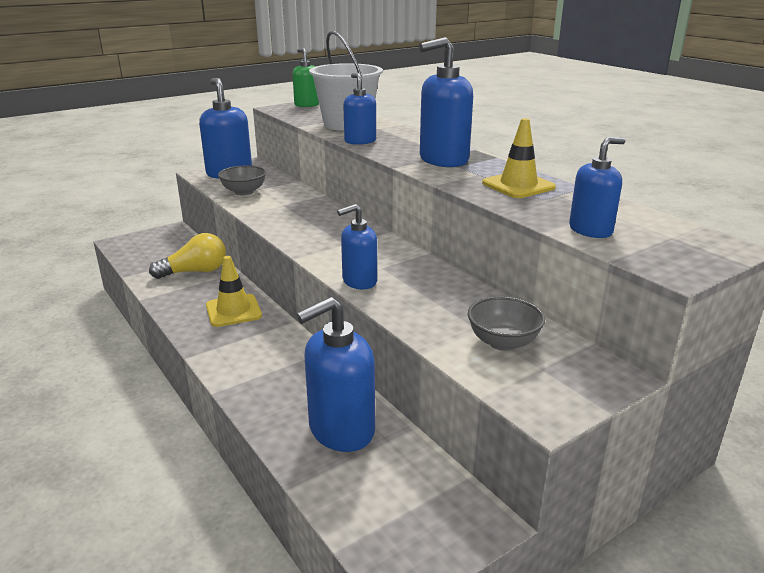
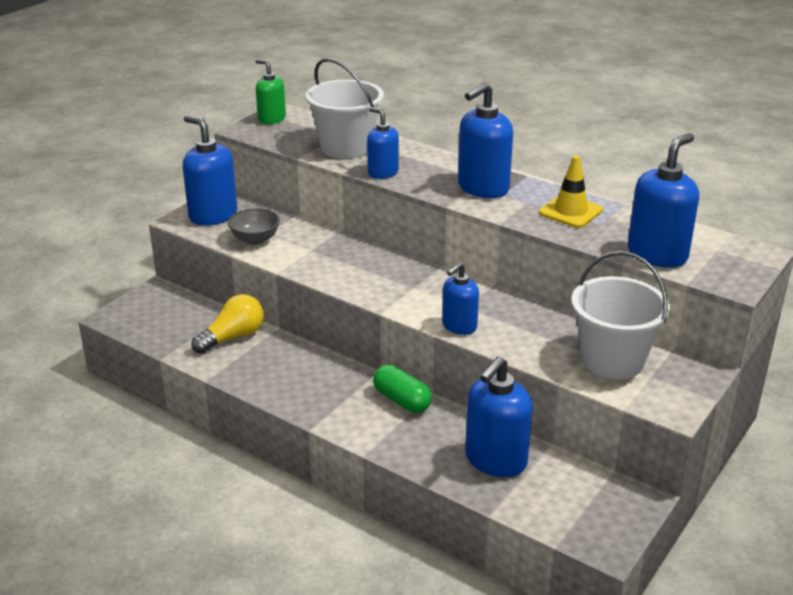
camera: 20 degrees left, 5 degrees up
(233, 311) = (312, 373): yellow traffic cone -> none
(293, 351) = (402, 400): none -> green capsule
(503, 342) = (612, 360): grey bowl -> white bucket
(590, 230) = (657, 254): blue soap dispenser -> blue soap dispenser, size x1.62

